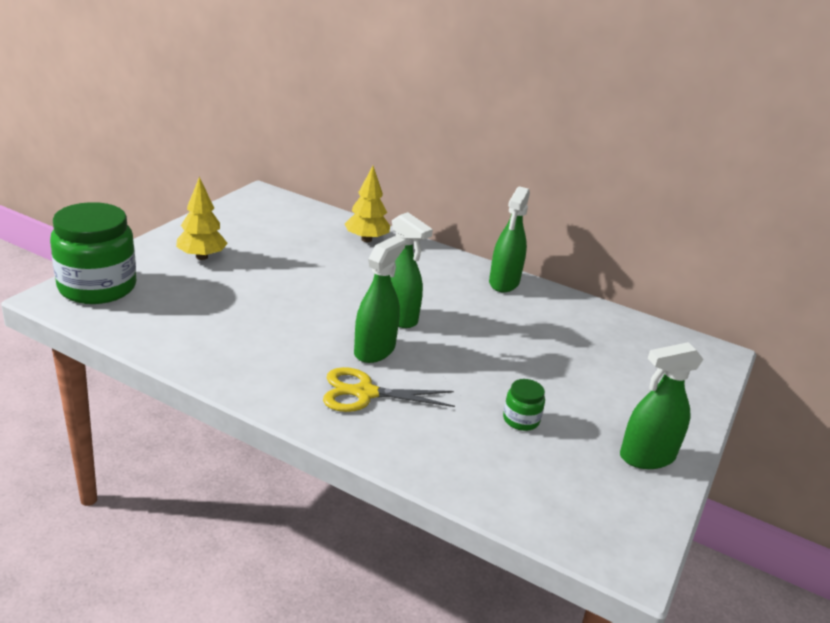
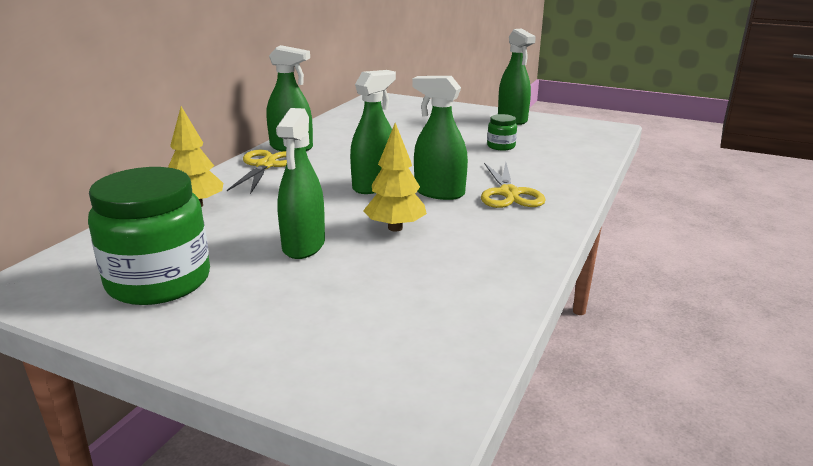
camera: 90 degrees left, 5 degrees down
(97, 287) = (375, 384): green jar -> green jar (159, 281)
(202, 257) = (255, 308): yellow tree -> yellow tree (395, 228)
(282, 276) = (303, 246): none -> green spray bottle
(453, 268) = (266, 165): none -> yellow scissors

